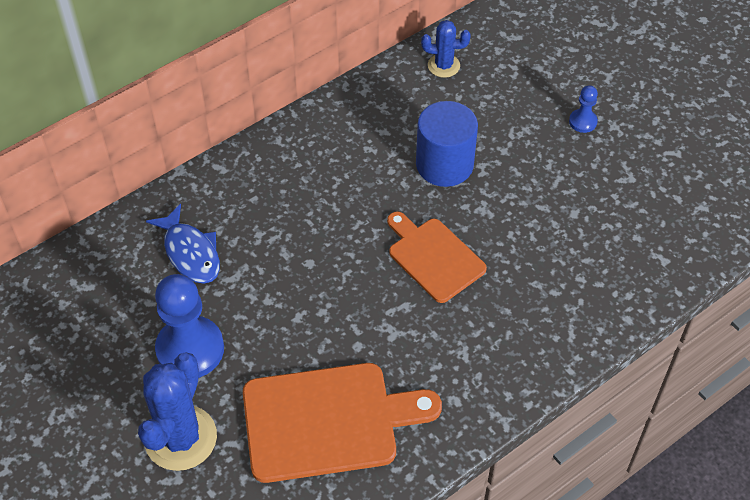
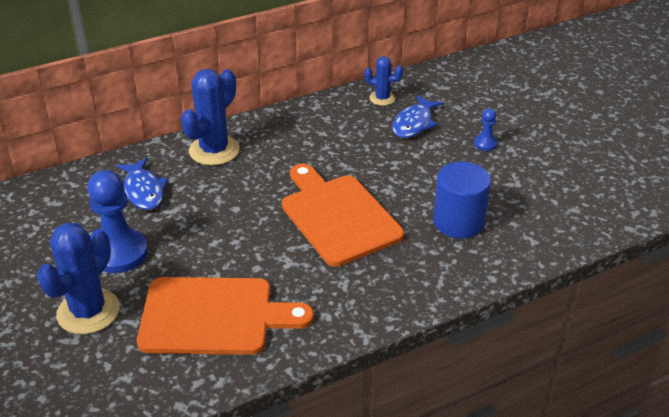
camera: 10 degrees right, 15 degrees down
(258, 177) = (214, 150): none -> blue cactus
(434, 257) = (338, 216): orange cutting board -> orange cutting board, size x1.58
(444, 164) = (365, 158): blue cylinder -> blue cylinder (458, 222)
(491, 101) = (414, 123): none -> blue fish

